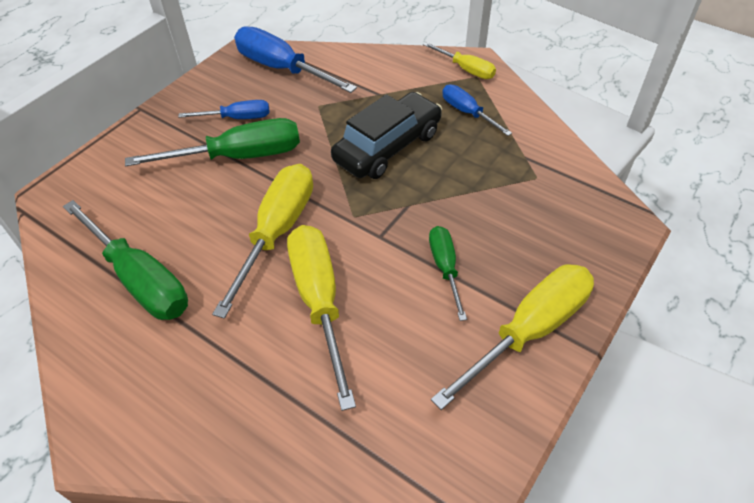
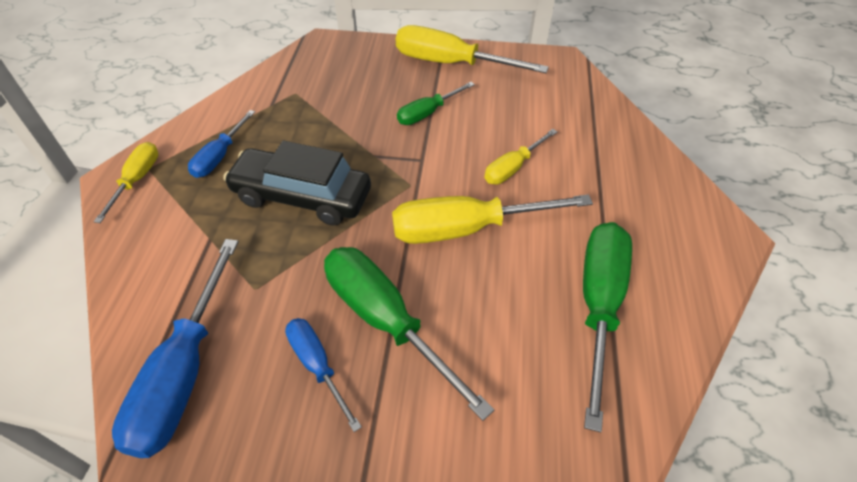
camera: 120 degrees left, 0 degrees up
(319, 301) = (513, 168): yellow screwdriver -> yellow screwdriver, size x0.56

